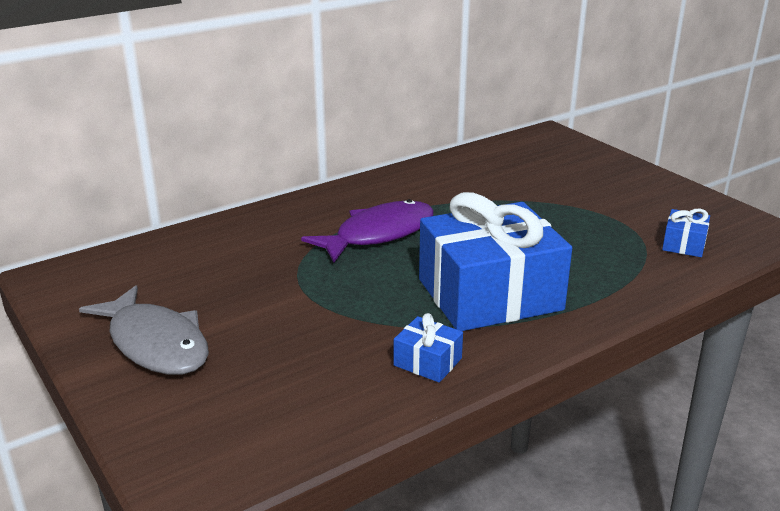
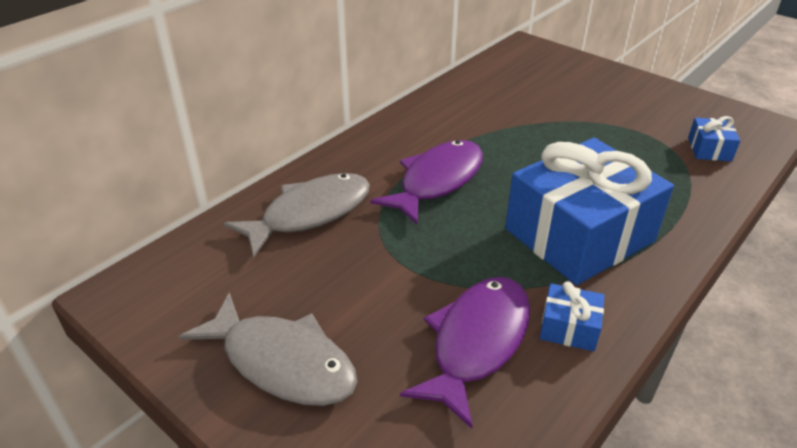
camera: 15 degrees left, 10 degrees up
(244, 243) = (310, 214): none -> grey fish
(333, 358) = (476, 343): none -> purple fish

